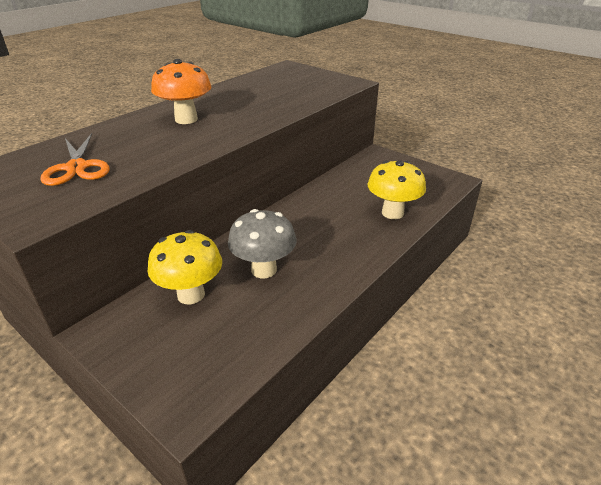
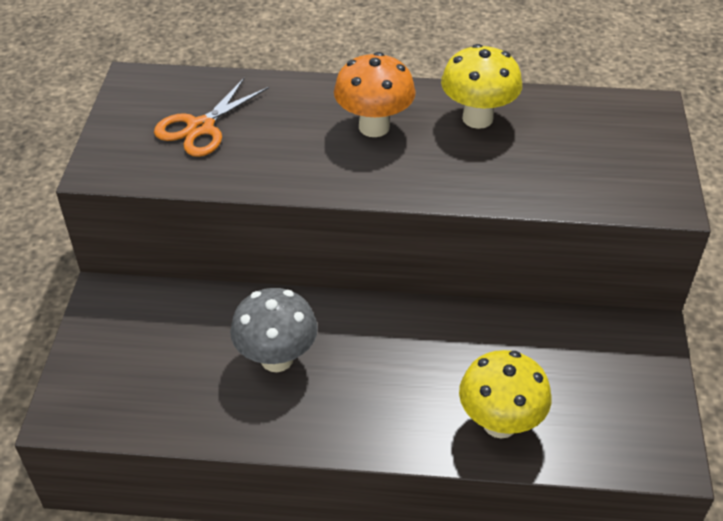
camera: 55 degrees right, 10 degrees up
(191, 294) = (195, 325): yellow mushroom -> yellow mushroom (477, 118)

